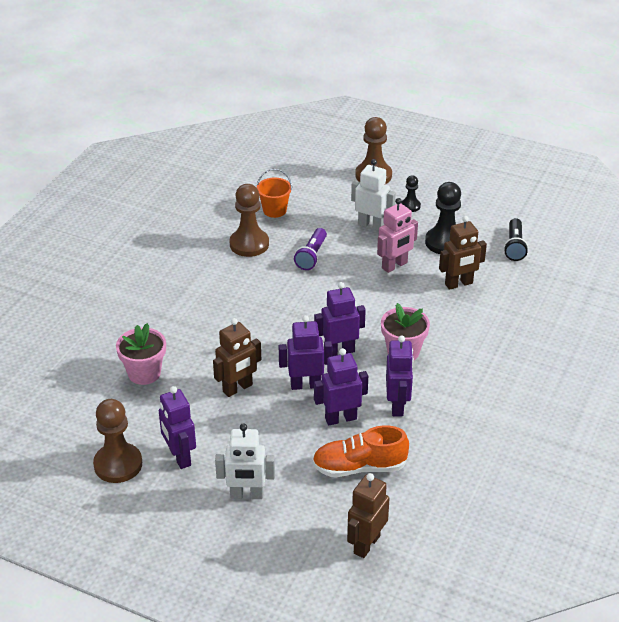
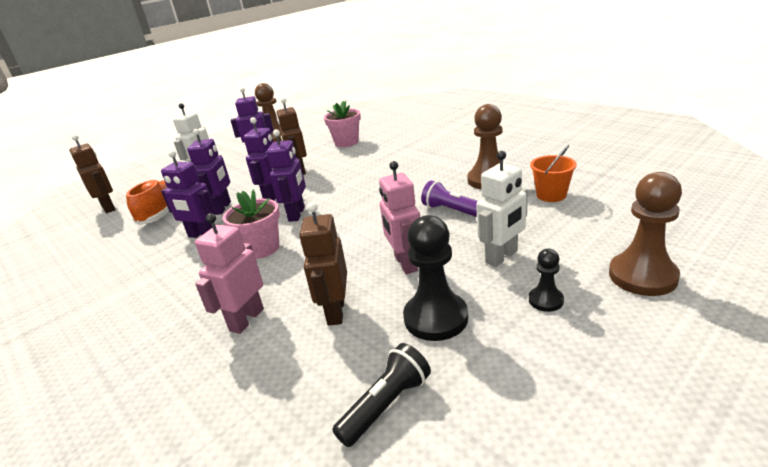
camera: 115 degrees right, 10 degrees down
(486, 323) = (246, 319): none -> pink robot
(514, 246) = (386, 405): black flashlight -> black flashlight turned 105 degrees clockwise

